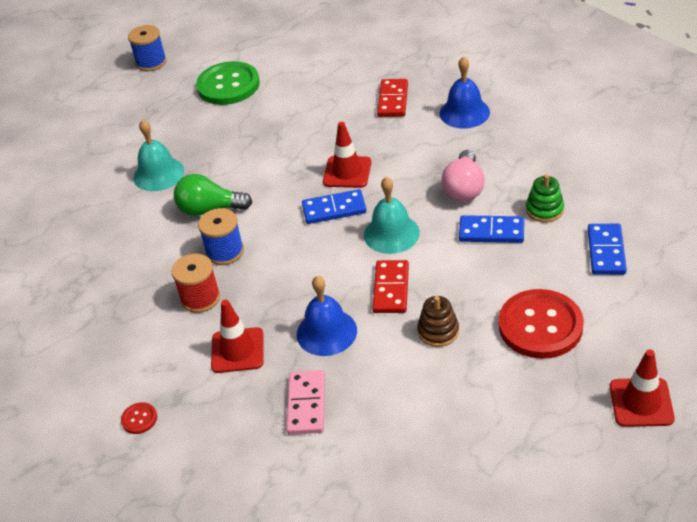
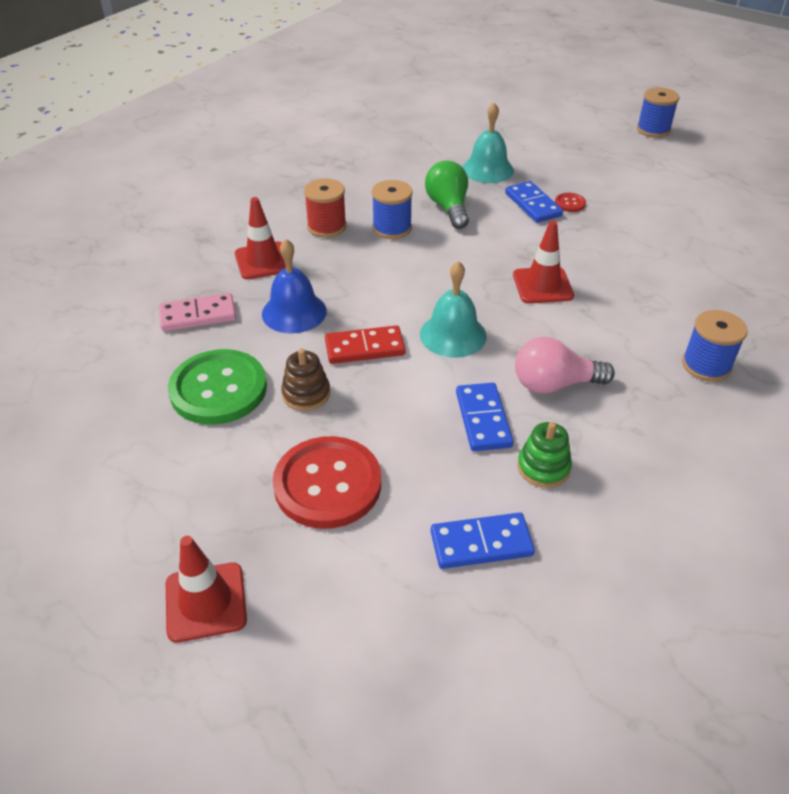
camera: 70 degrees right, 0 degrees up
(139, 419) = (180, 224): red button -> red button (570, 203)
(228, 85) = (646, 181): green button -> green button (218, 389)
(334, 209) = (477, 286): blue domino -> blue domino (532, 205)
(393, 100) = (693, 300): red domino -> none
(464, 112) = (706, 365): blue bell -> blue spool

